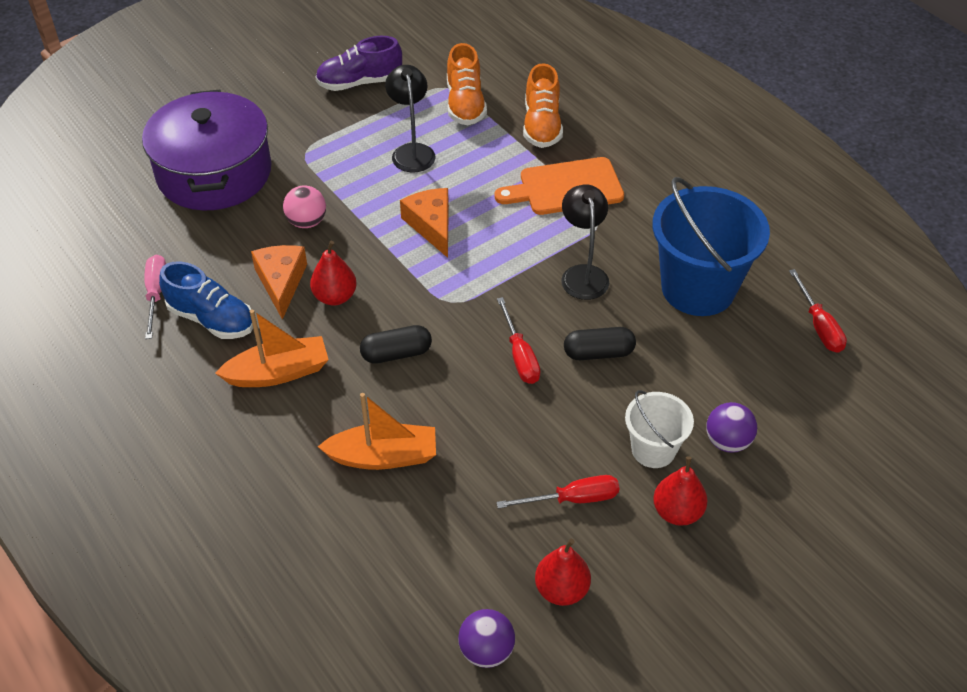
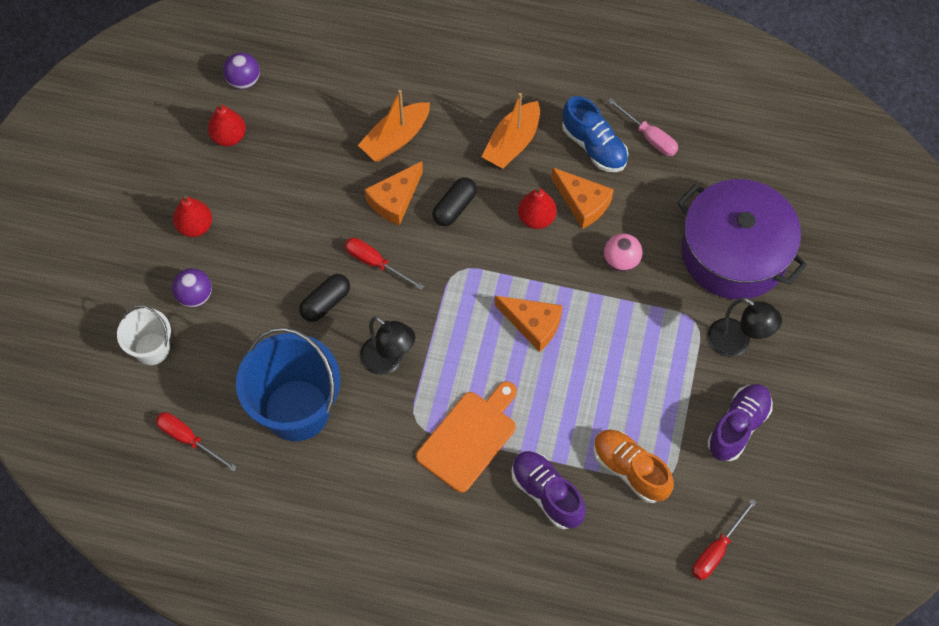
camera: 140 degrees right, 15 degrees up
(212, 319) = (594, 146): blue shoe -> blue shoe turned 120 degrees counterclockwise
(412, 151) = (618, 384): black lamp -> black lamp (736, 343)
(445, 398) = (395, 200): none -> orange cheese
(542, 126) = (546, 493): orange shoe -> purple shoe
(572, 499) = (263, 191): red screwdriver -> red screwdriver (716, 550)
(653, 449) = (238, 257): white bucket -> white bucket (152, 349)

